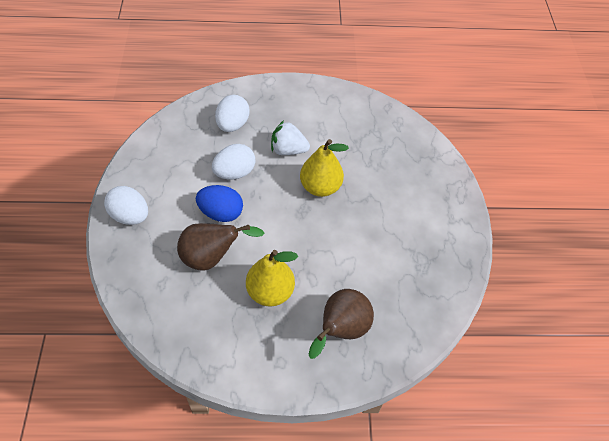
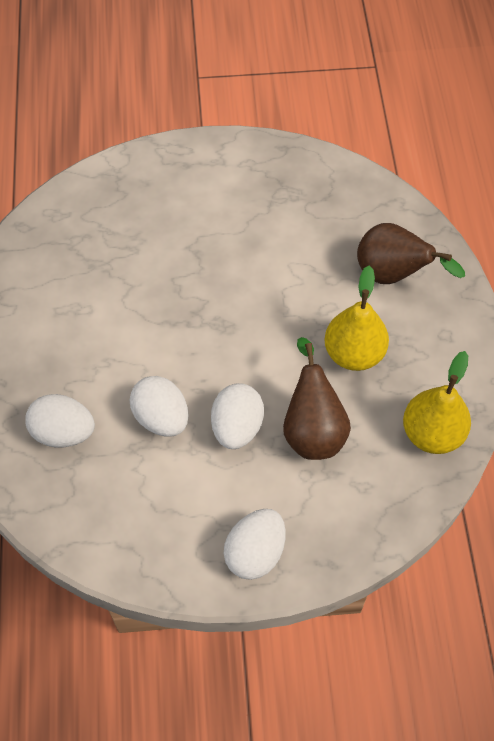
camera: 90 degrees left, 5 degrees up
(221, 213) = (237, 427): blue egg -> white egg
(288, 150) = (113, 350): white strawberry -> none
(320, 187) = (179, 305): yellow pear -> yellow pear (432, 433)

